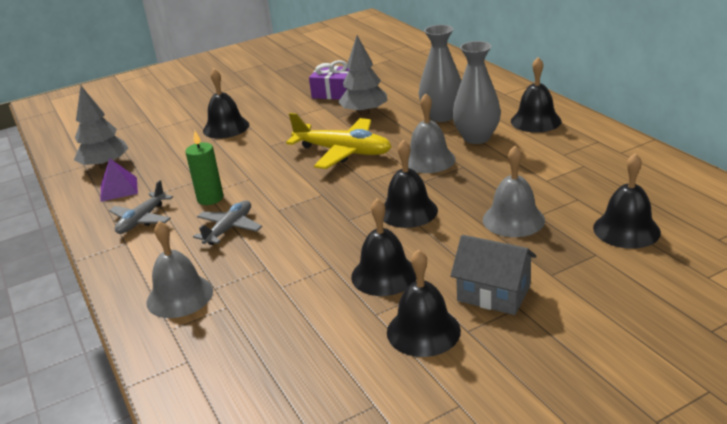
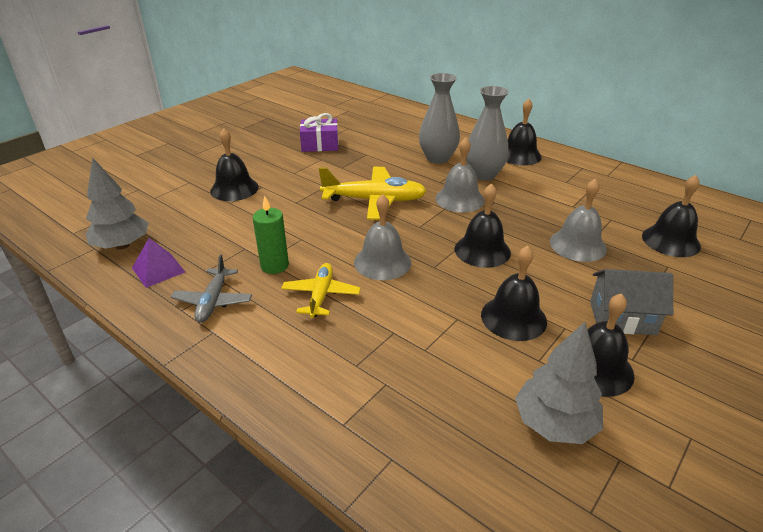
camera: 25 degrees left, 5 degrees up
(180, 296) = (324, 382): grey bell -> grey bell (382, 262)
(229, 228) = (321, 295): grey plane -> yellow plane
(364, 113) = (364, 161): grey tree -> grey tree (554, 423)

